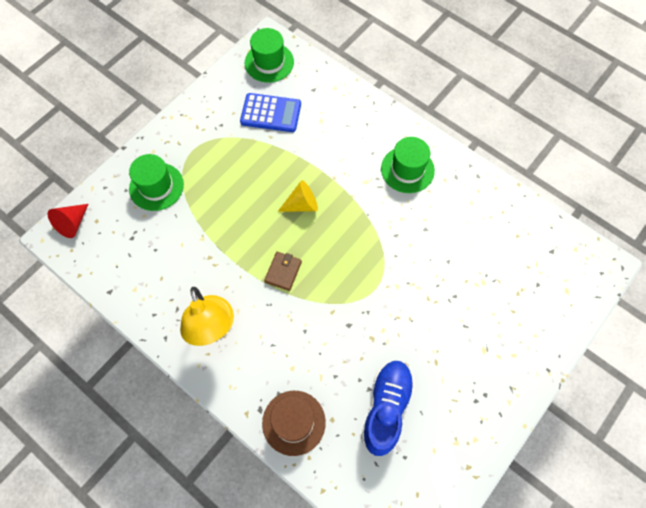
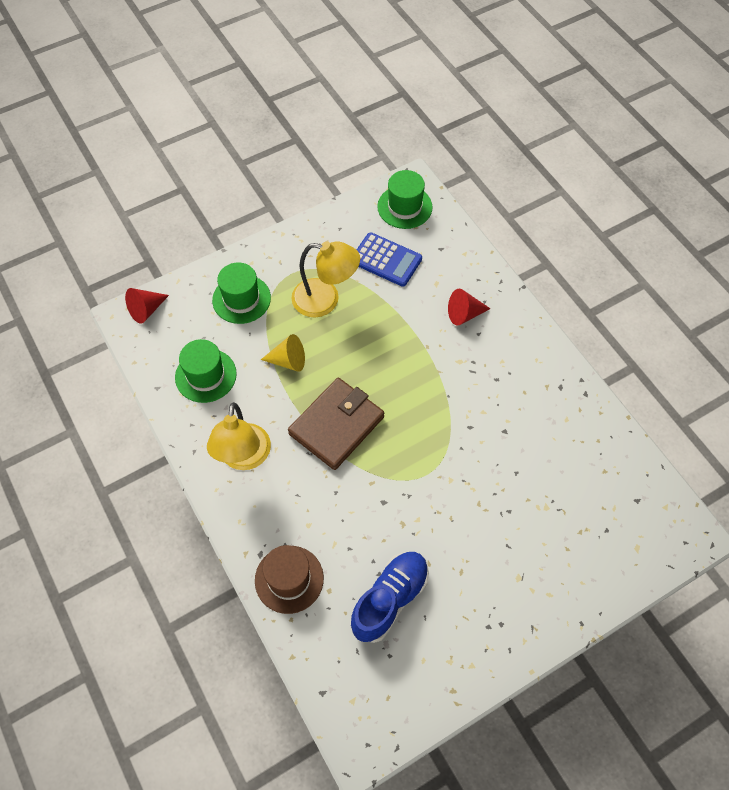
camera: 20 degrees right, 5 degrees down
(231, 164) = (325, 300): none -> yellow lamp
(283, 272) = (336, 425): brown wallet -> brown wallet, size x2.08
(302, 204) = (382, 363): yellow cone -> yellow cone (288, 360)
(354, 140) = (464, 314): none -> red cone
(407, 169) = (509, 363): green hat -> green hat (205, 375)

